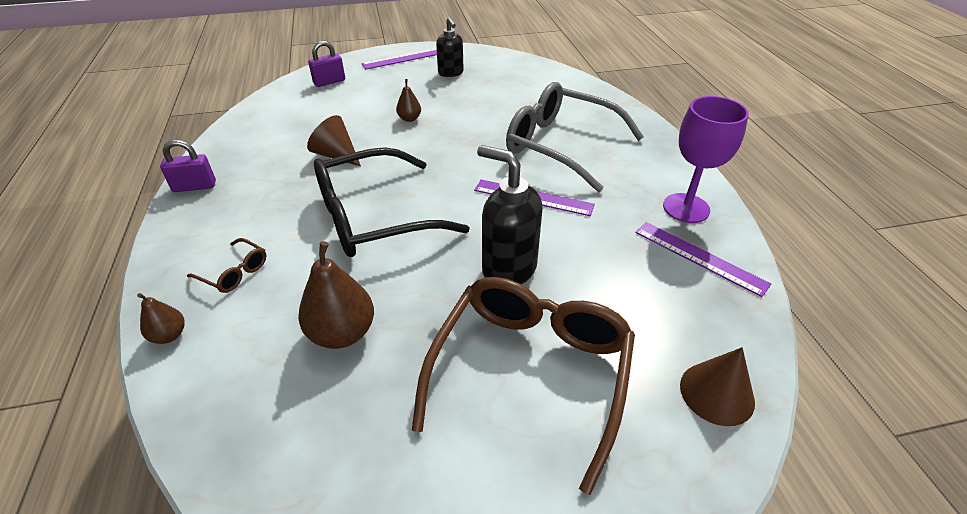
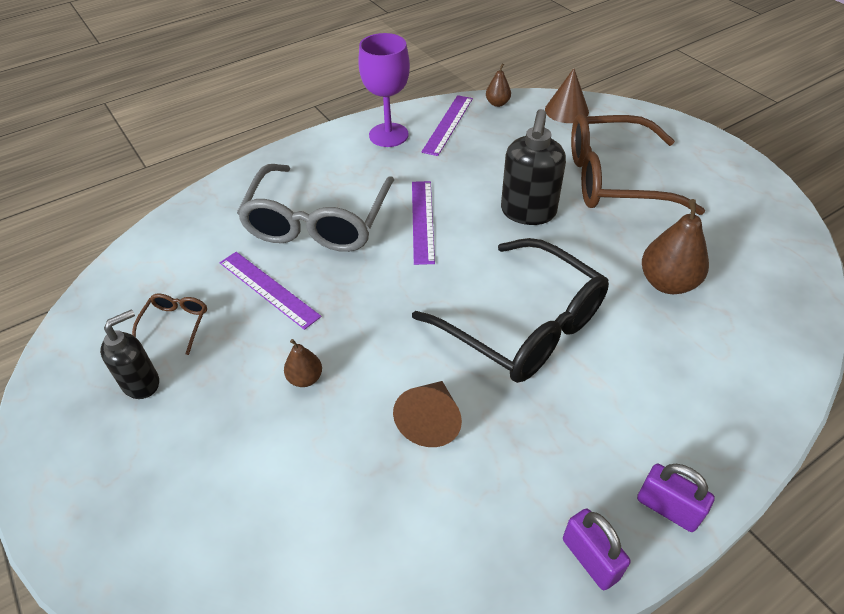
camera: 110 degrees left, 5 degrees up
(169, 335) = (773, 400): brown pear -> brown pear (497, 103)
(234, 272) = (675, 399): brown glasses -> brown glasses (175, 324)
(329, 82) = (207, 560): purple padlock -> purple padlock (667, 508)
(403, 58) = (84, 478): purple ruler -> purple ruler (268, 289)

